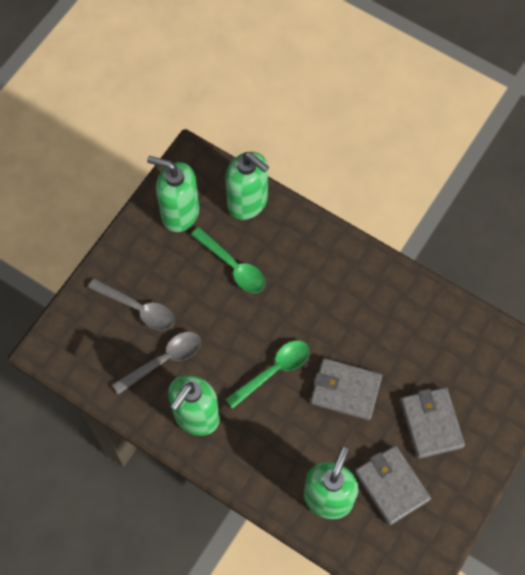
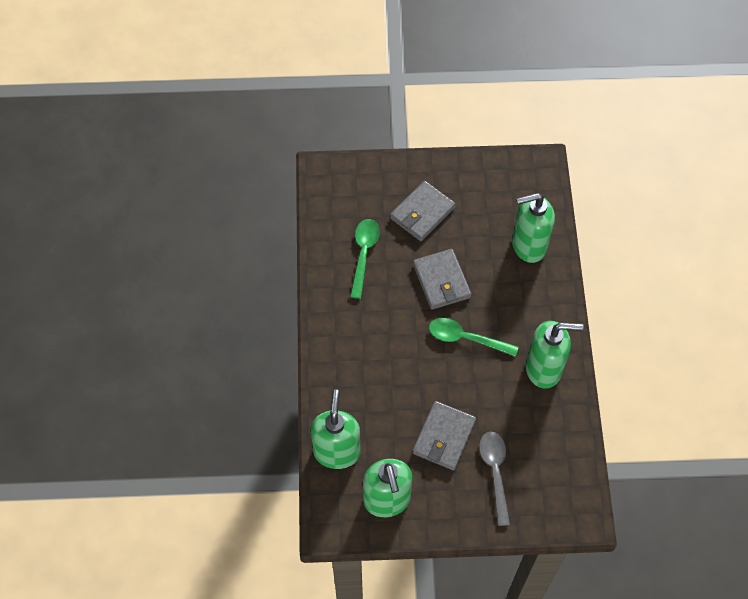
camera: 125 degrees left, 5 degrees down
(164, 360) = (521, 422): grey spoon -> none
(233, 266) = (403, 424): green spoon -> green spoon (363, 254)
(391, 486) = (487, 212): grey wallet -> grey wallet (444, 437)

